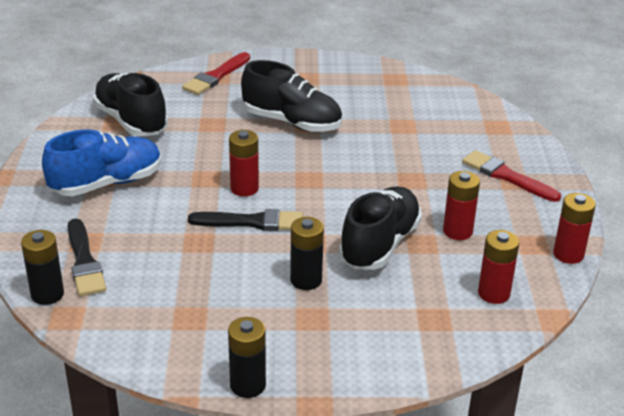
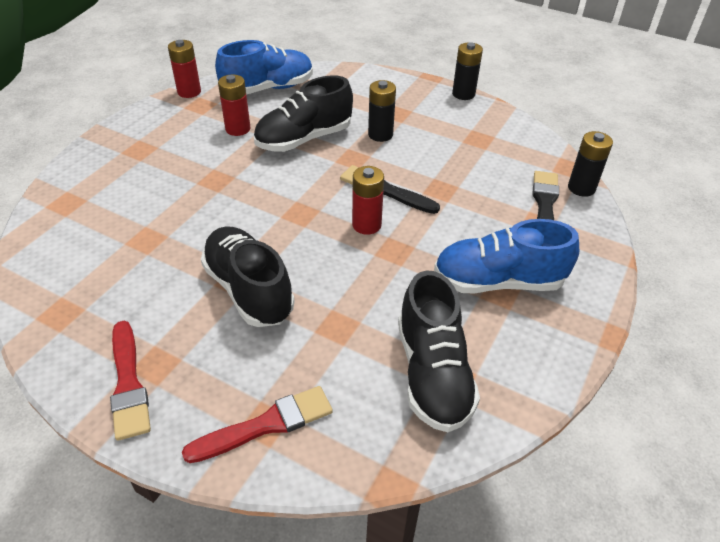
camera: 150 degrees left, 10 degrees up
(493, 293) = (268, 88): red battery -> blue shoe
(506, 176) = (139, 154): red brush -> red brush (128, 384)

